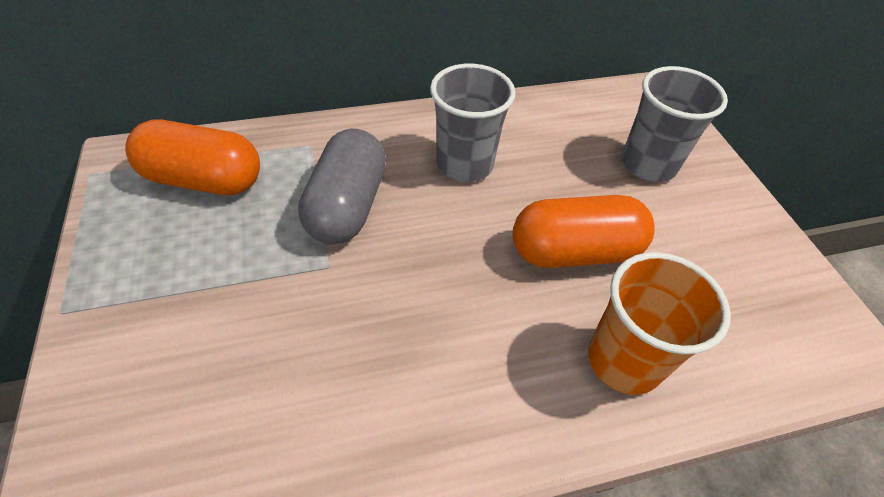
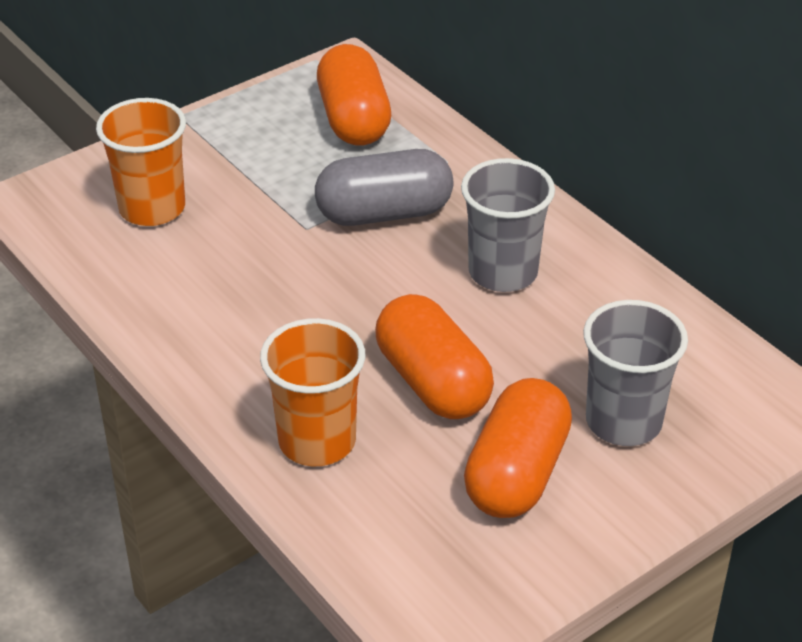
camera: 70 degrees right, 10 degrees down
(197, 394) = (152, 208): none -> orange cup
(689, 239) = (516, 473): none -> orange capsule

